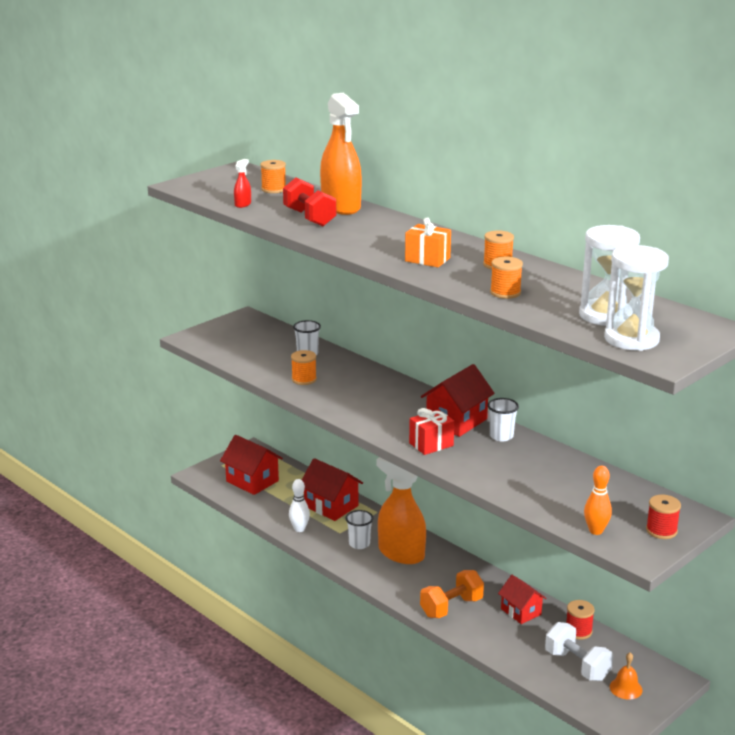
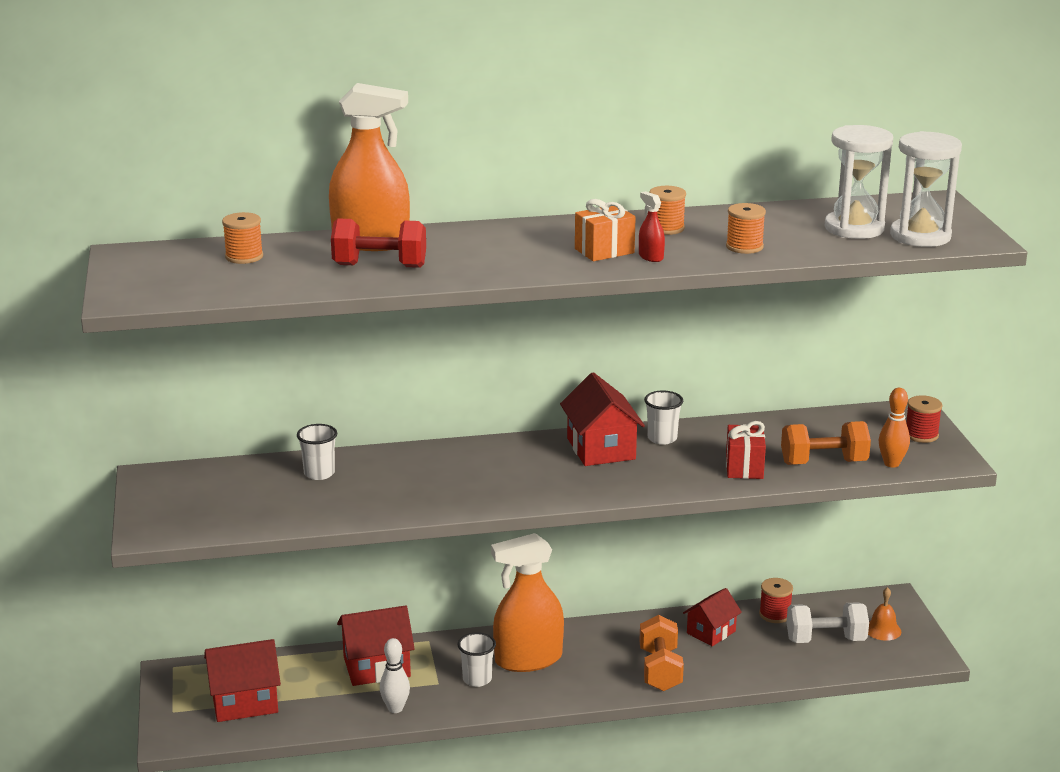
camera: 55 degrees left, 0 degrees up
(243, 204) = (267, 285): red spray bottle -> red spray bottle (651, 257)
(304, 379) = (381, 497): orange spool -> none
(431, 444) = (632, 480): red gift -> red gift (744, 467)
(521, 611) = (711, 632): red house -> red house turned 45 degrees counterclockwise
(556, 503) = (823, 462): none -> orange dumbbell

